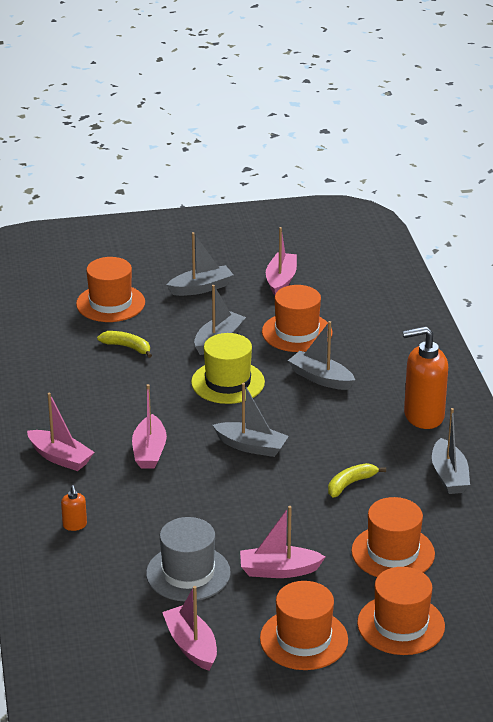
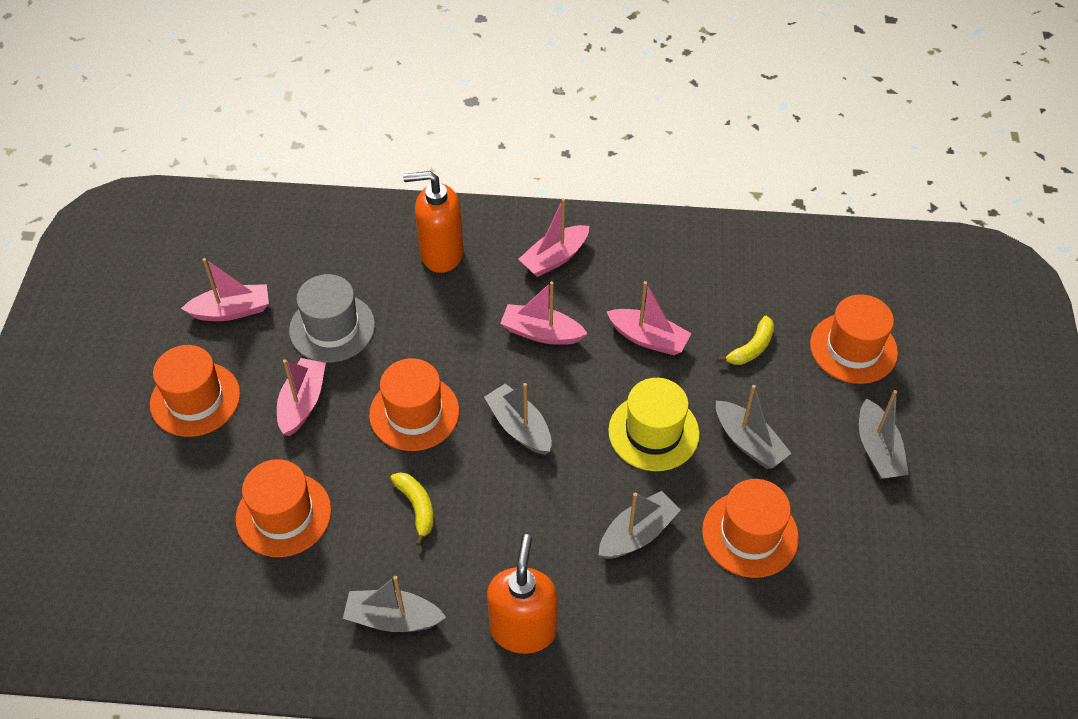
camera: 105 degrees right, 20 degrees up
(75, 525) = (441, 254): orange soap dispenser -> orange soap dispenser, size x2.22
(251, 446) = (519, 427): grey boat -> grey boat turned 105 degrees clockwise
(281, 280) = (886, 548): pink boat -> pink boat (648, 338)
(401, 625) = (173, 488): orange hat -> orange hat (414, 413)

